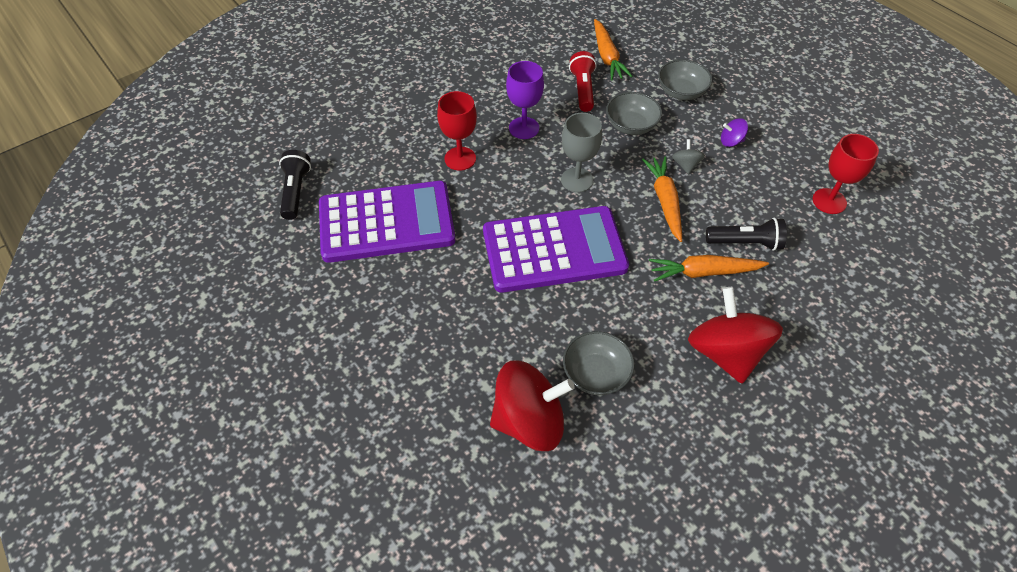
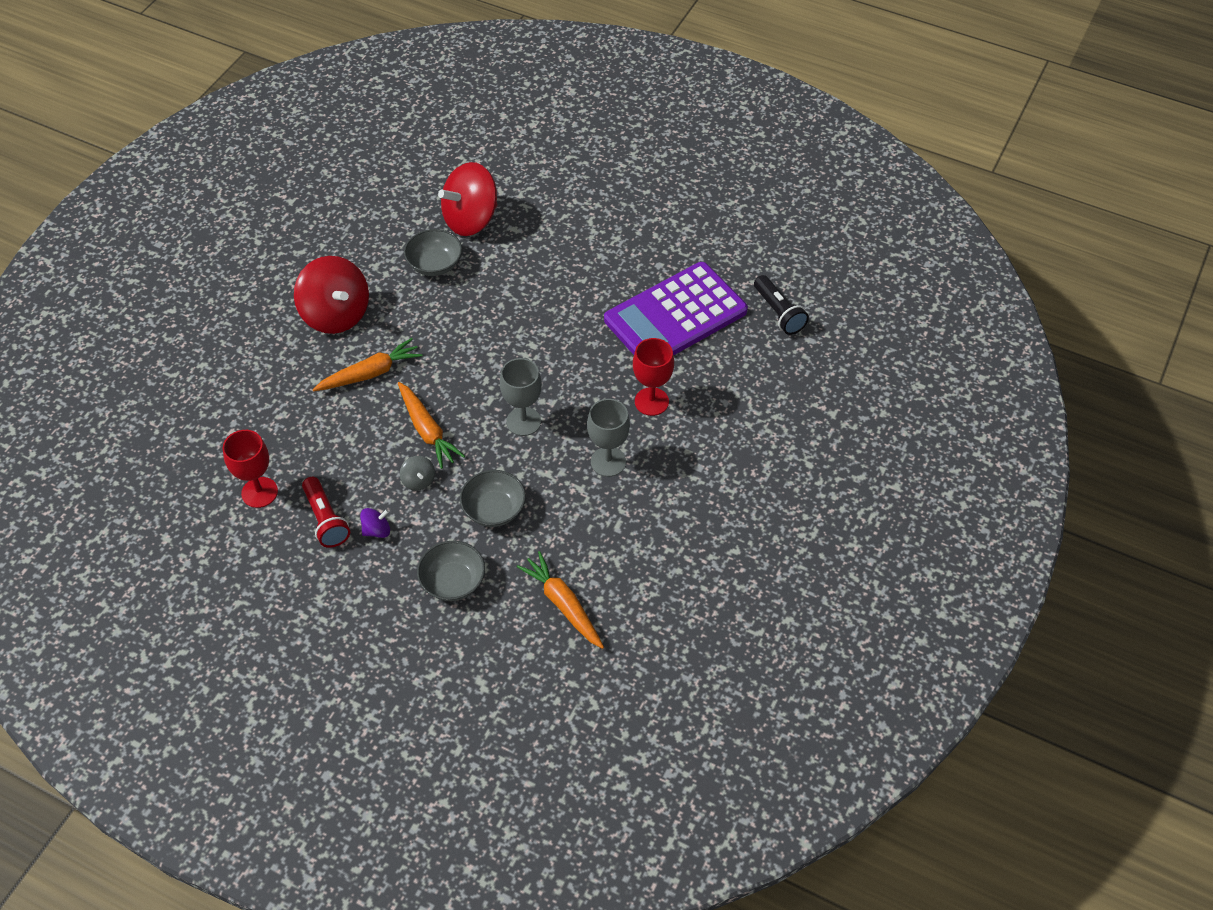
camera: 155 degrees right, 0 degrees up
(524, 128) = (608, 462): purple goblet -> grey goblet
(554, 250) = (512, 345): purple calculator -> none
(582, 89) = (569, 539): red flashlight -> red flashlight (326, 519)
(745, 243) = (338, 415): black flashlight -> none

